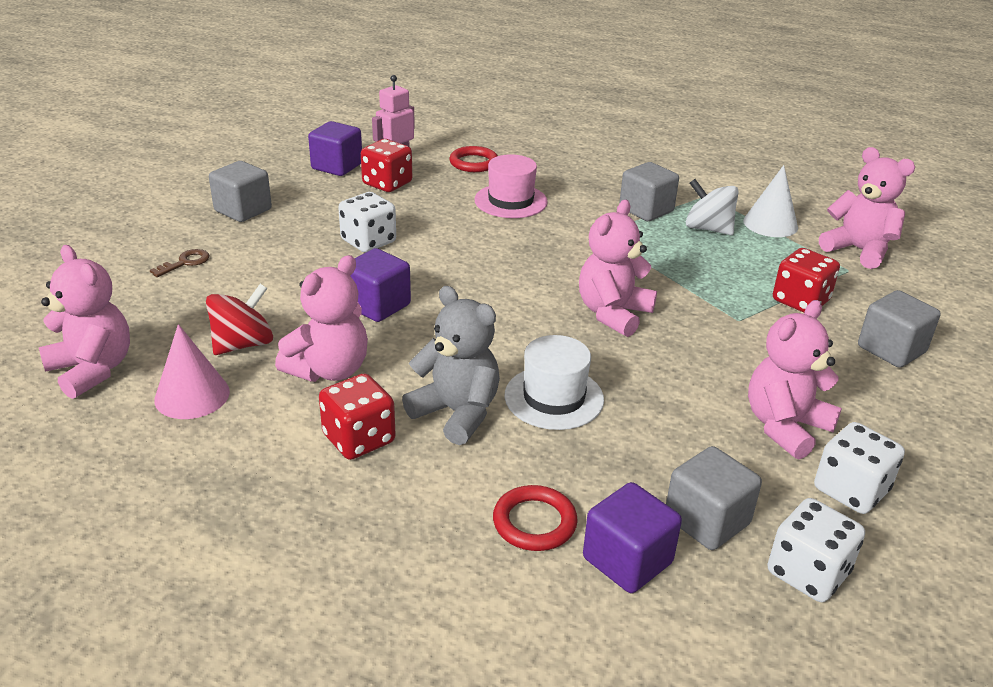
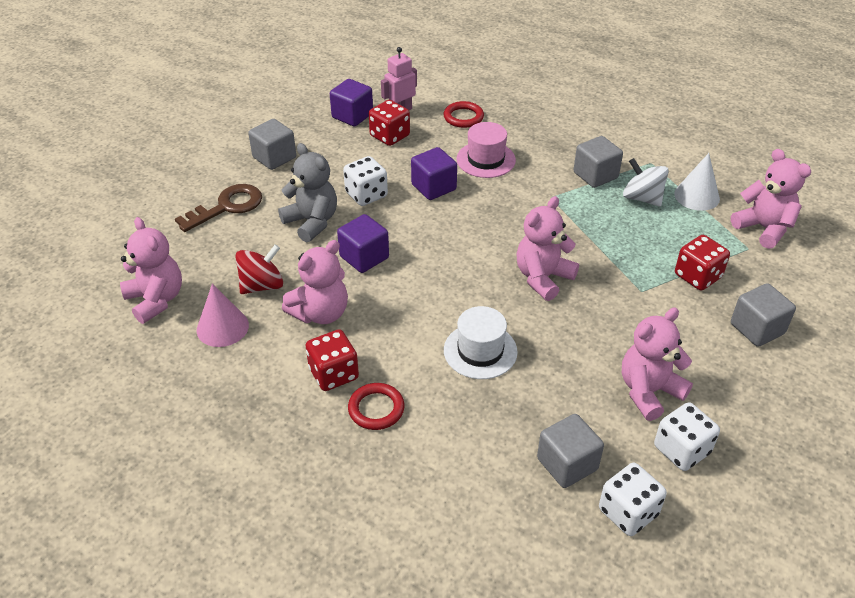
camera: 10 degrees right, 10 degrees up
(185, 263) = (227, 207): brown key -> brown key, size x1.95
(457, 413) = (406, 358): grey teddy bear -> grey teddy bear (312, 222)
(534, 522) = (444, 453): red ring -> red ring (376, 409)
(627, 560) = (502, 489): purple cube -> purple cube (433, 187)

